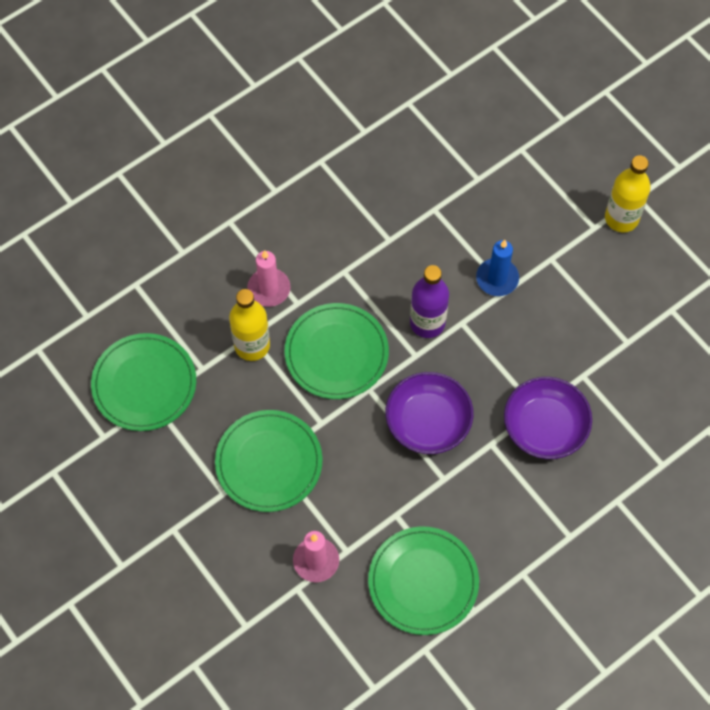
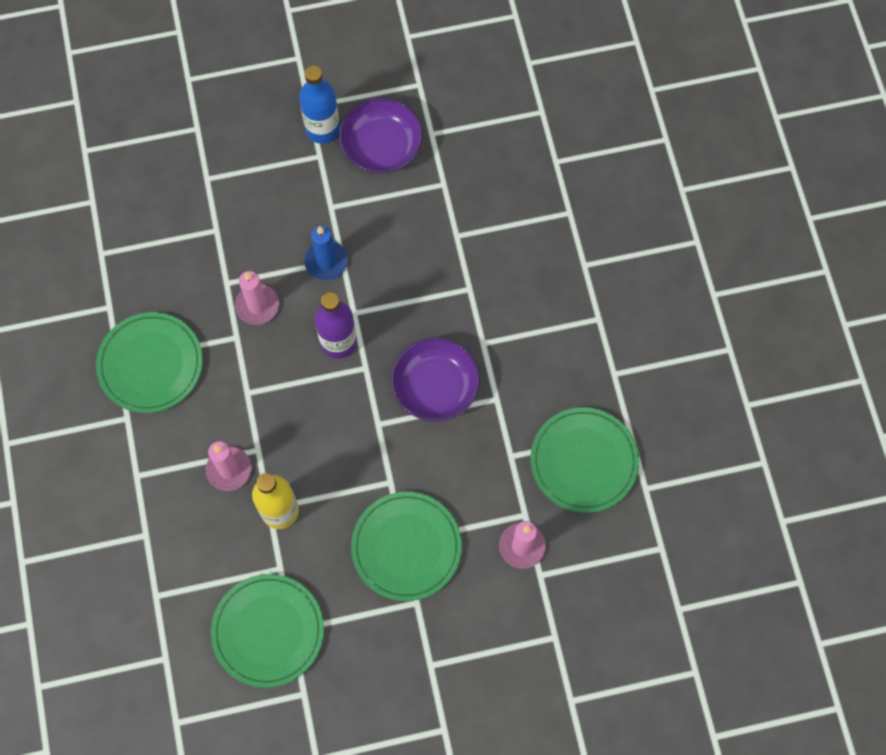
camera: 65 degrees left, 5 degrees up
(336, 353) = (327, 437): green plate -> green plate (150, 364)
(426, 243) = (257, 305): none -> pink candle
(545, 426) = (488, 290): purple bowl -> purple bowl (382, 146)
(621, 218) = (322, 129): yellow bottle -> blue bottle

